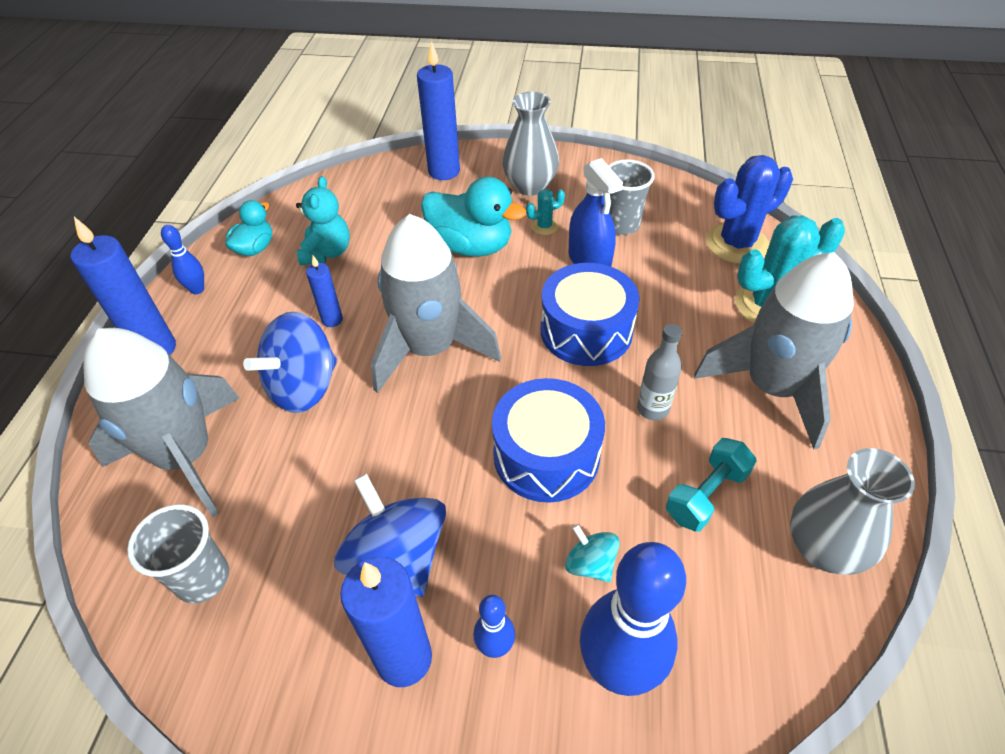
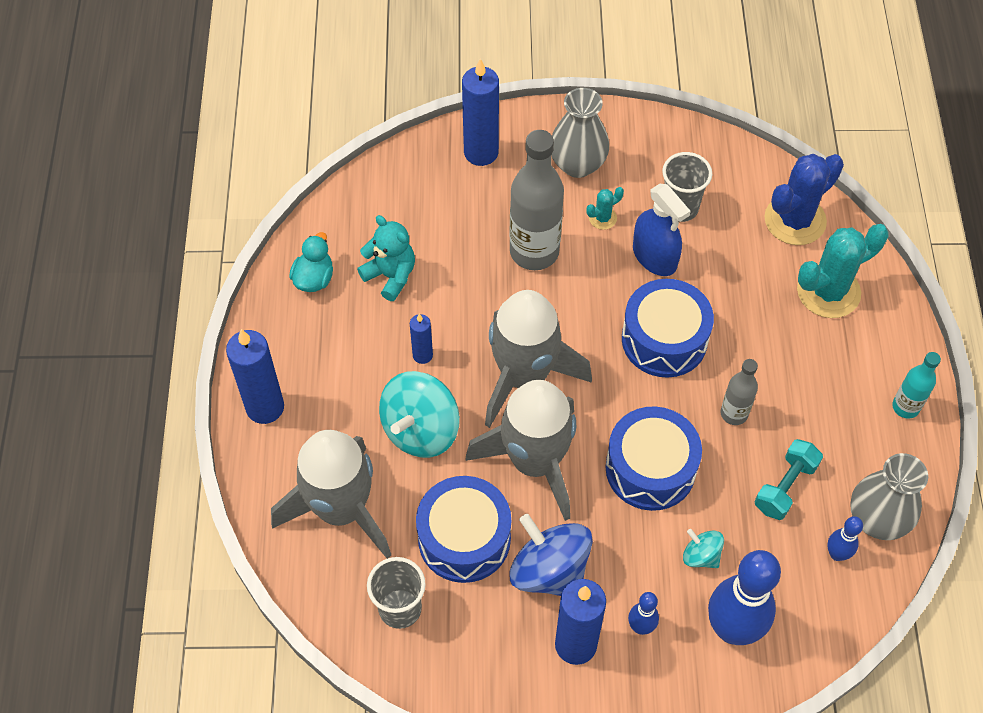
camera: 10 degrees left, 10 degrees up
(197, 289) = (276, 335): blue bowling pin -> blue bowling pin (837, 554)
(304, 387) = (420, 430): blue spinning top -> turquoise spinning top
(309, 505) = (464, 538): none -> blue drum
(327, 253) = (390, 276): turquoise teddy bear -> turquoise teddy bear turned 45 degrees counterclockwise
(471, 246) = (534, 252): turquoise duck -> grey bottle
(772, 388) = (834, 380): grey rocket -> grey rocket (535, 462)
(857, 424) = (905, 407): none -> turquoise bottle

